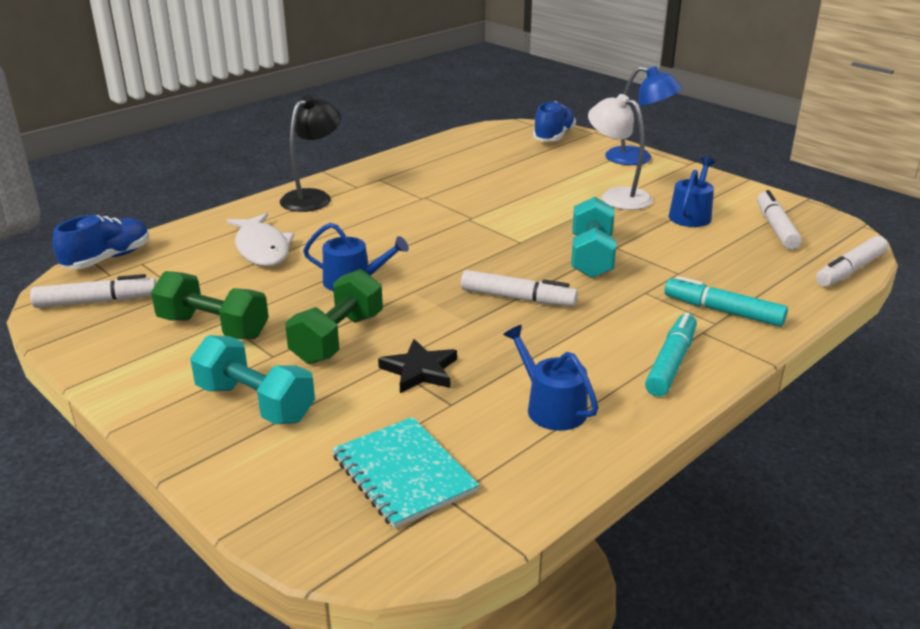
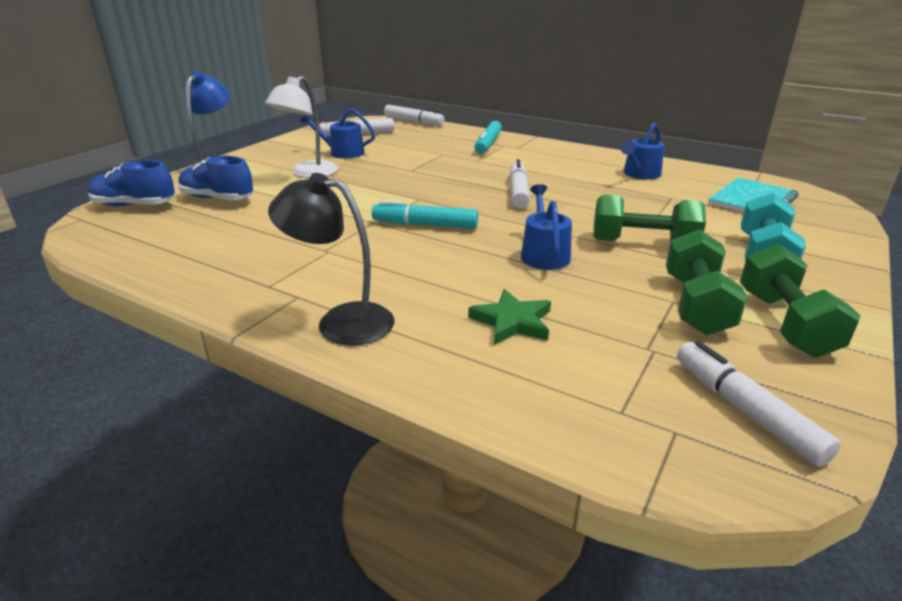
camera: 105 degrees left, 0 degrees up
(107, 259) = (639, 456): blue shoe -> blue shoe (217, 199)
(150, 359) = (784, 323): none -> green dumbbell
(262, 249) = (512, 321): white fish -> green star
(419, 370) = (648, 210): black star -> none
(591, 257) = (433, 175): turquoise dumbbell -> none
(671, 363) = (560, 153): turquoise marker -> turquoise marker (425, 225)

